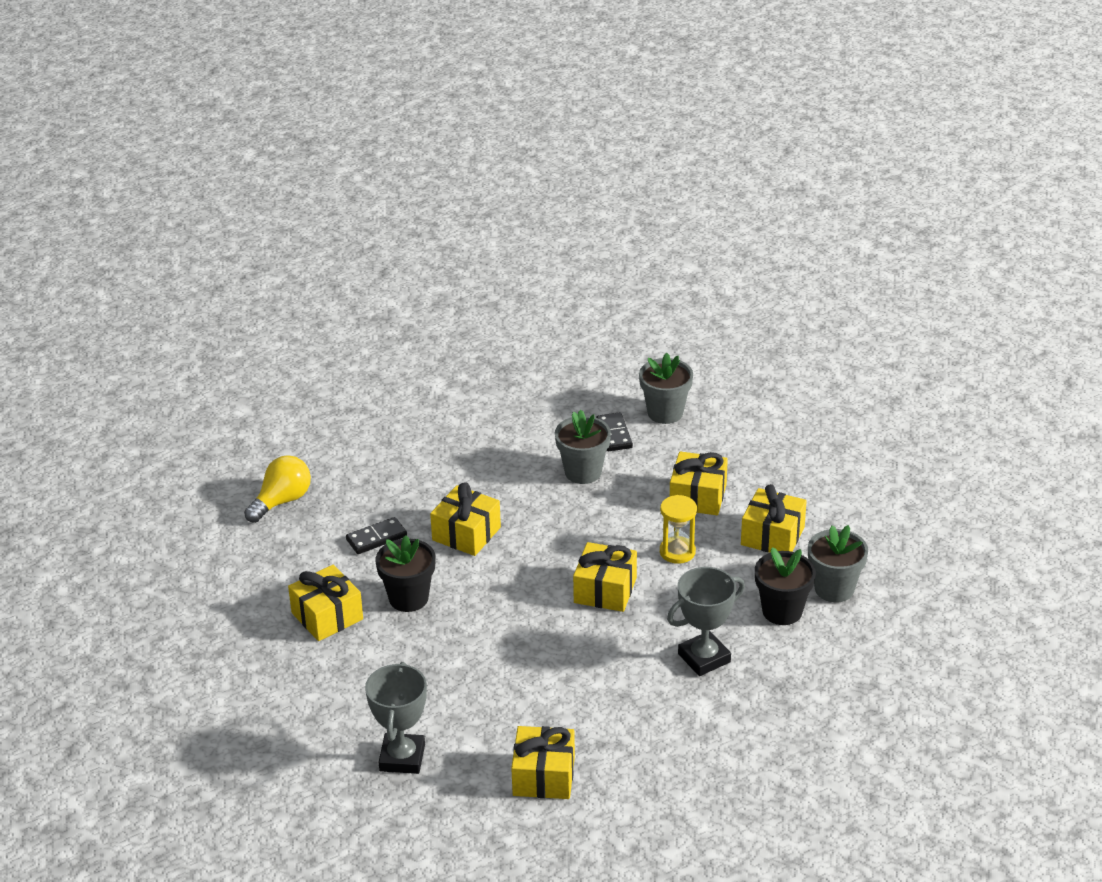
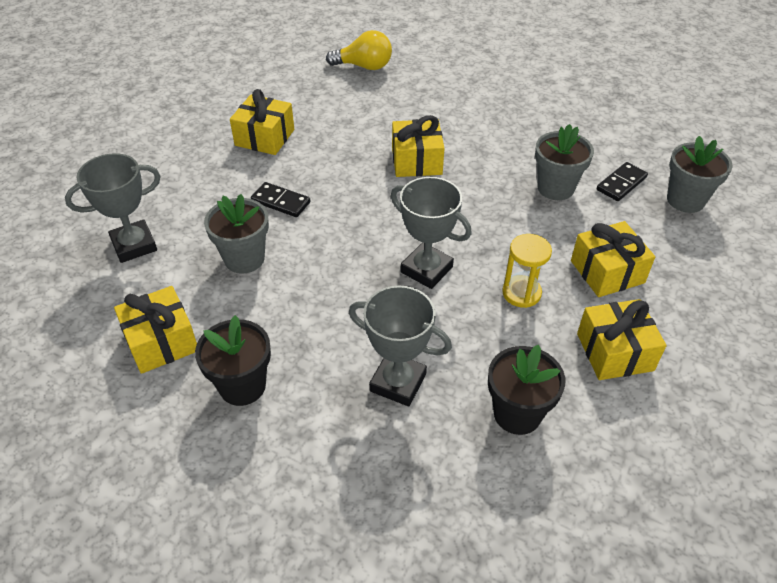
camera: 55 degrees right, 10 degrees up
(376, 538) = (368, 121): black domino -> black domino (281, 202)
(408, 598) = (317, 166): black flower pot -> black flower pot (242, 386)
(605, 590) = (426, 269): yellow gift -> grey trophy
(834, 589) = (592, 443): grey flower pot -> grey flower pot (244, 259)

